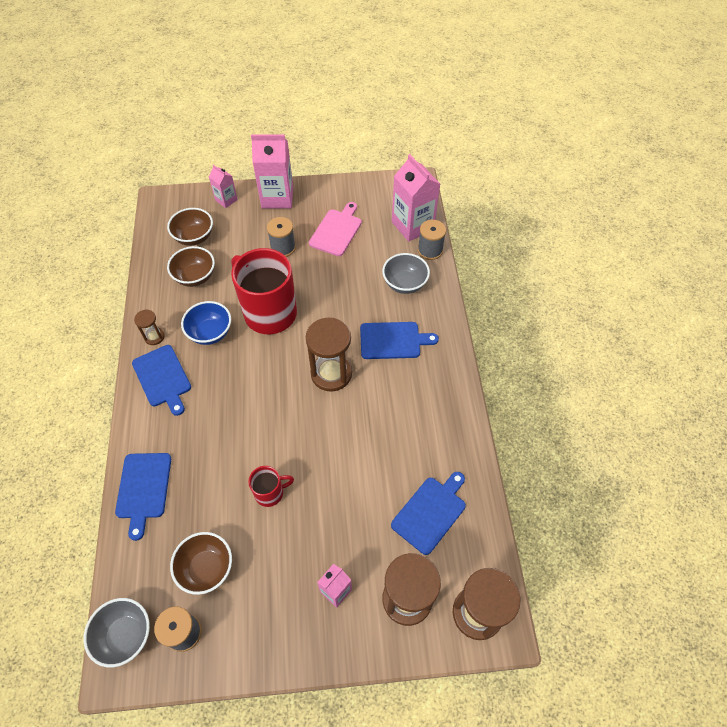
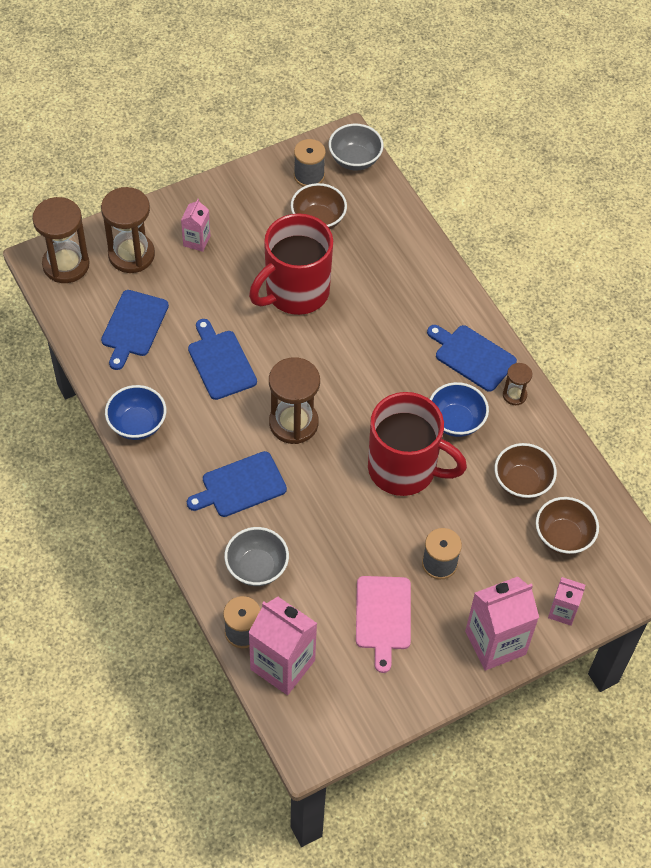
camera: 155 degrees right, 0 degrees up
(143, 489) = (416, 257): blue cutting board -> blue cutting board (221, 362)
(270, 493) = (295, 292): red mug -> red mug, size x2.15
(456, 416) = (137, 424): none -> blue bowl

